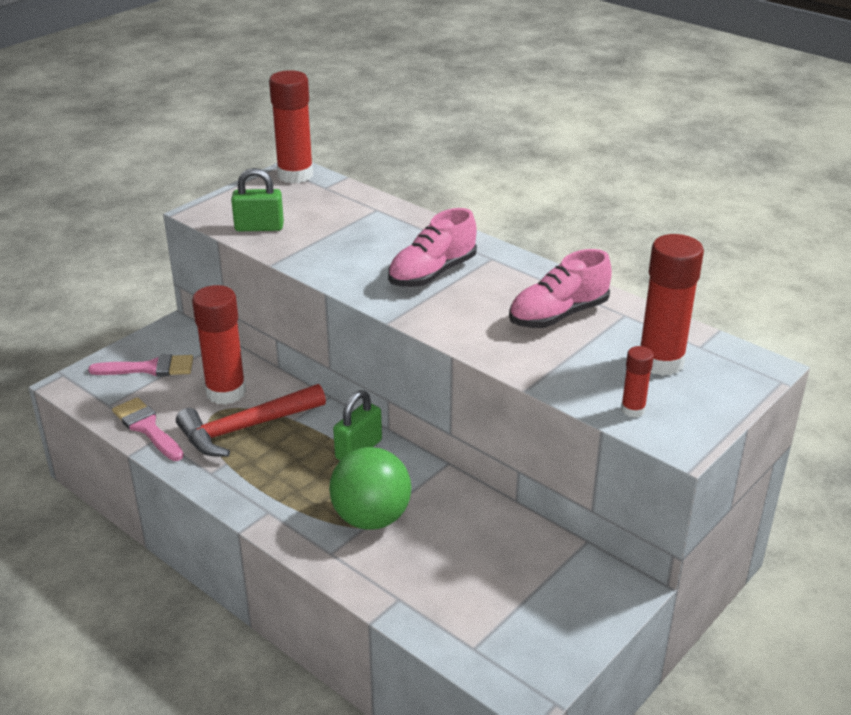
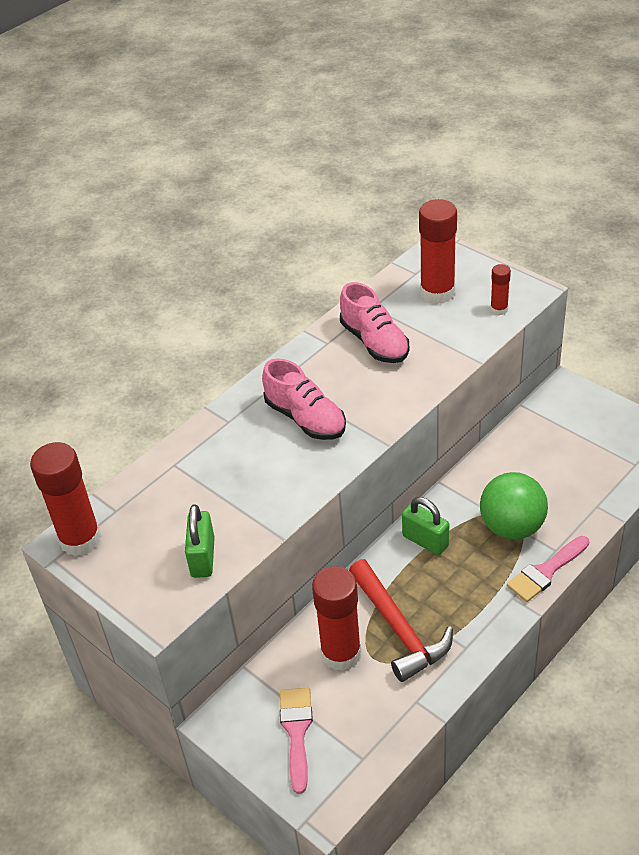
camera: 85 degrees left, 10 degrees up
(147, 428) = (401, 713): pink brush -> pink brush (546, 571)

